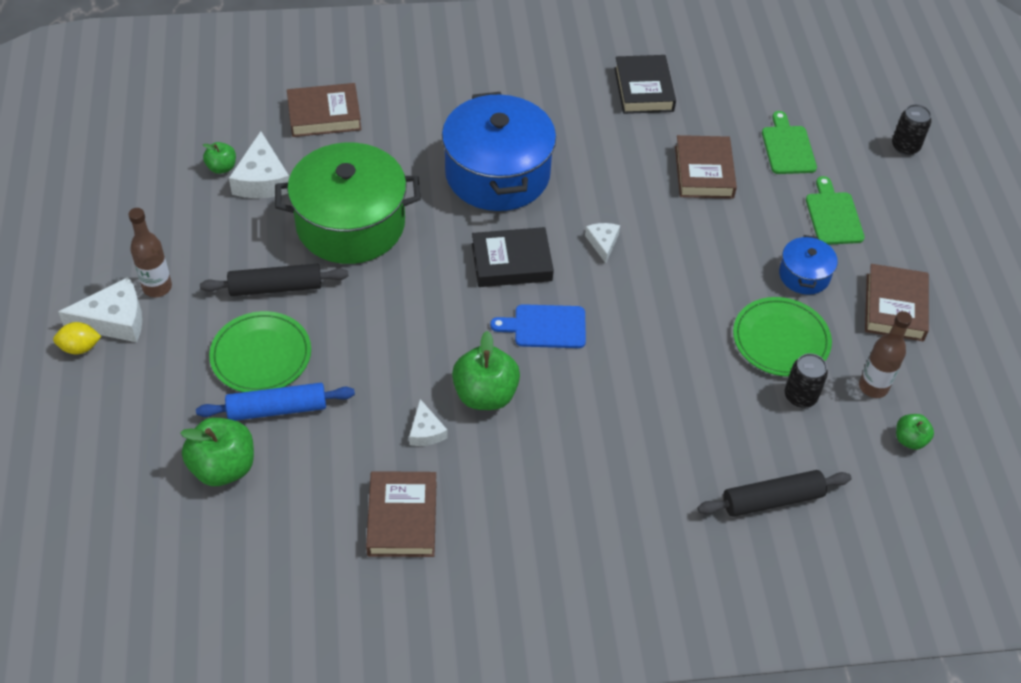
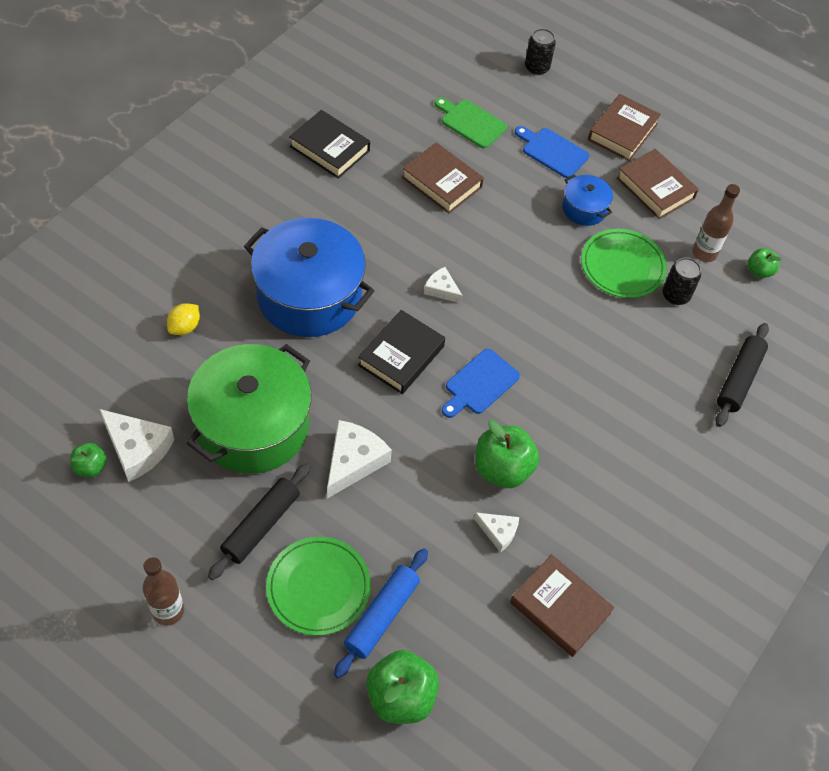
camera: 50 degrees left, 5 degrees up
(80, 347) = (170, 718): yellow lemon -> yellow lemon (185, 327)
(114, 320) = (168, 669): white cheese -> white cheese (353, 461)
(324, 115) = (119, 354): brown book -> brown book (622, 132)
(833, 215) = (552, 151): green cutting board -> blue cutting board

